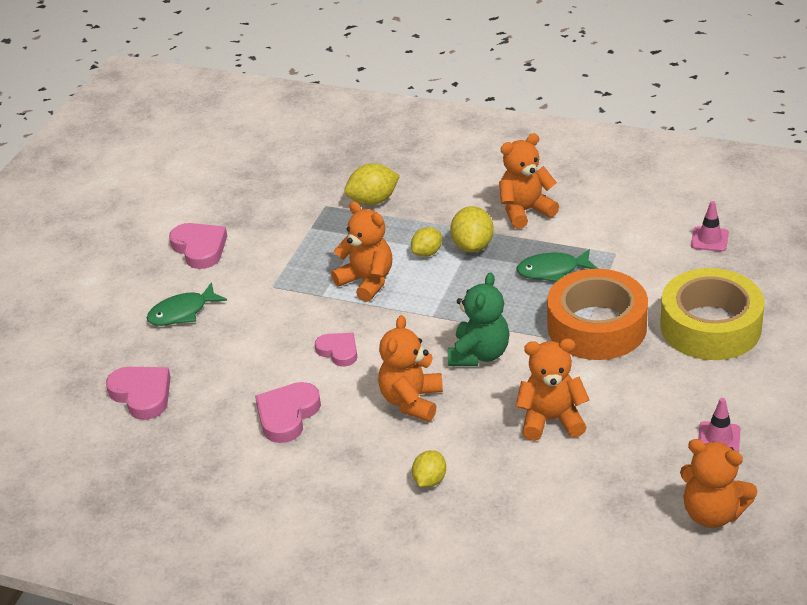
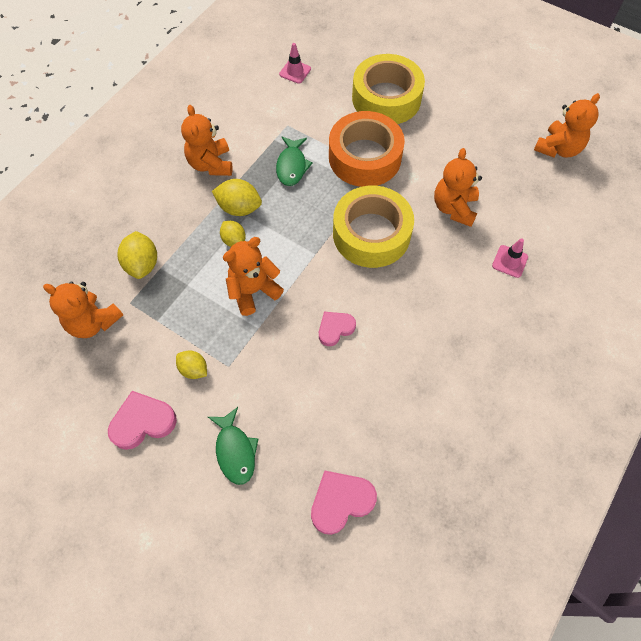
camera: 80 degrees left, 25 degrees up
(287, 415) = (402, 381): pink heart -> none
(411, 401) = (410, 289): orange teddy bear -> orange teddy bear (93, 322)
(430, 480) = (498, 295): yellow lemon -> yellow lemon (194, 369)
(479, 354) = (371, 234): green teddy bear -> yellow tape
(719, 438) = (493, 126): pink traffic cone -> pink traffic cone (509, 261)

